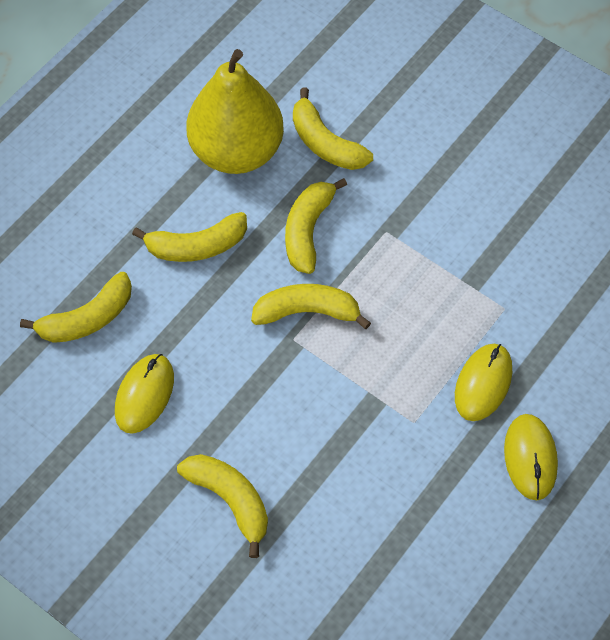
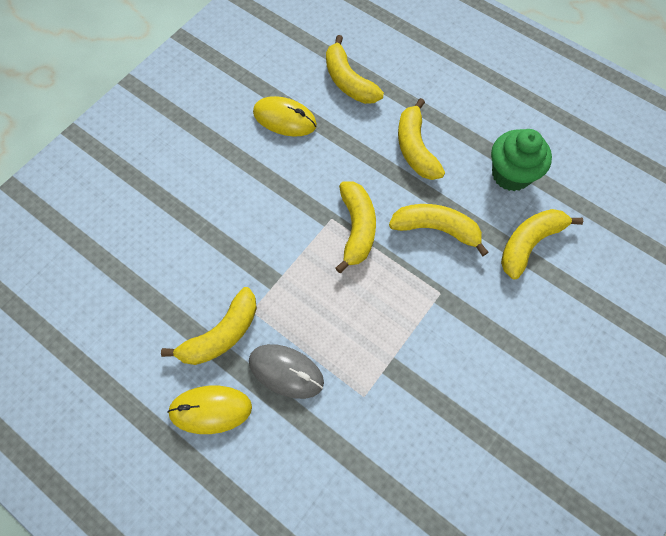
camera: 90 degrees right, 5 degrees up
(230, 500) = (195, 176): yellow banana -> yellow banana (221, 334)
(236, 151) = (511, 174): yellow pear -> green cupcake
(483, 383) = (286, 371): yellow mouse -> grey mouse

